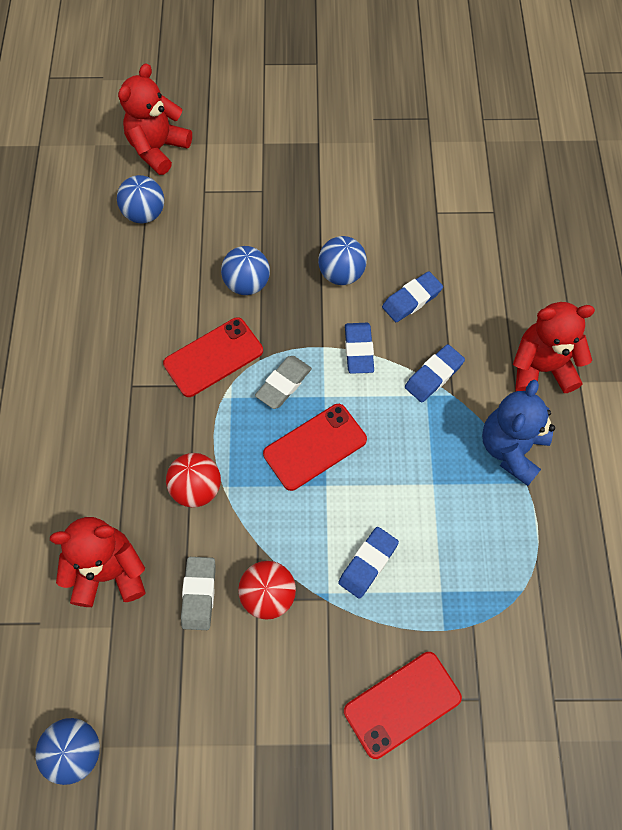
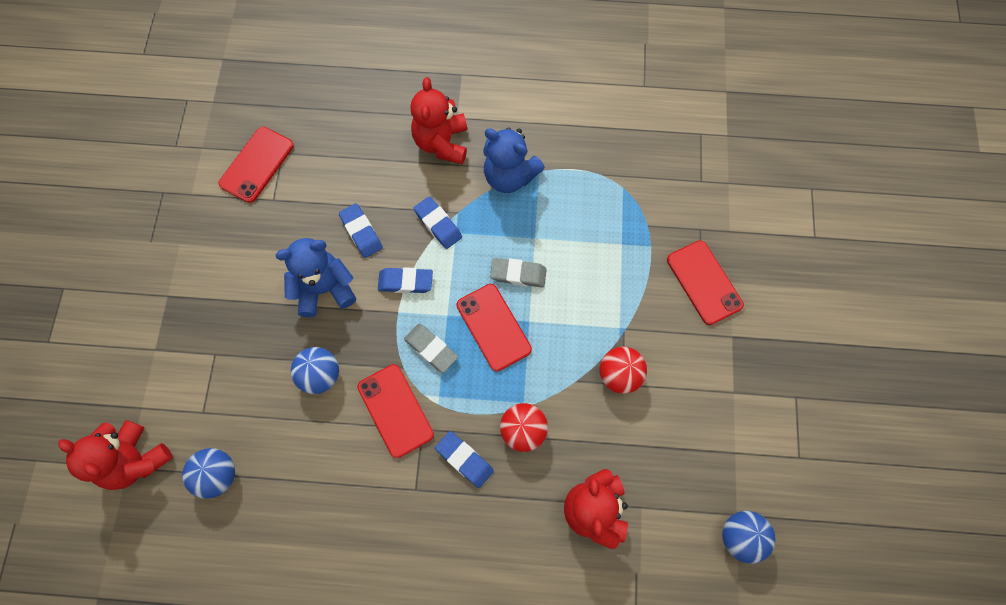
camera: 85 degrees left, 5 degrees up
(199, 594) = (616, 431): grey eraser -> grey eraser (518, 274)
(341, 274) = (324, 289): blue ball -> blue teddy bear
(368, 563) = (597, 295): blue eraser -> blue eraser (464, 460)
(475, 191) = (257, 164): none -> red phone

